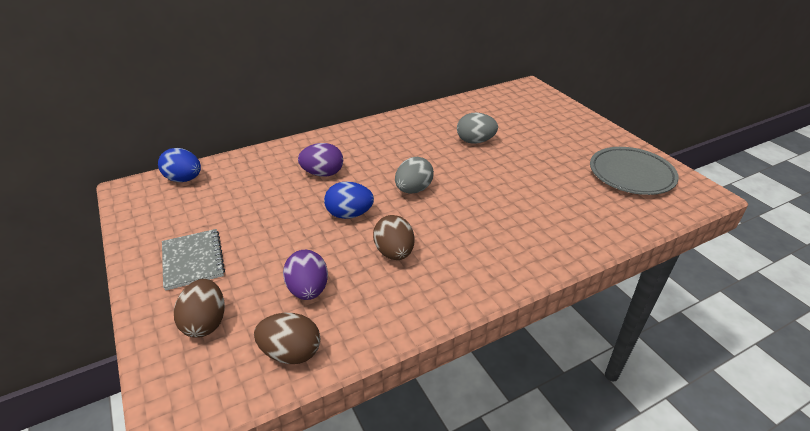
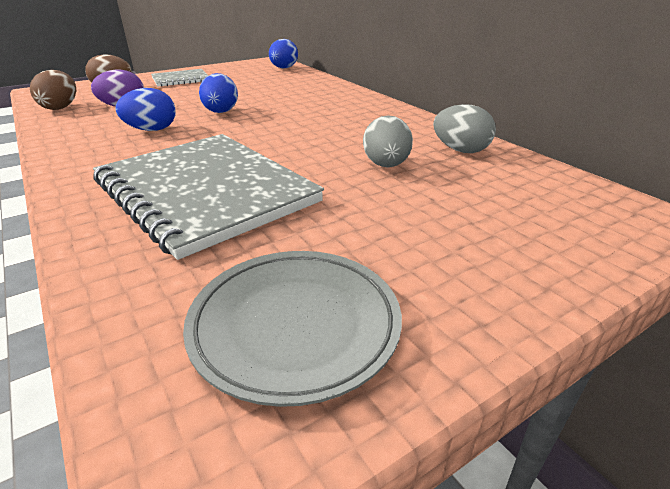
camera: 85 degrees right, 5 degrees down
(323, 173) = (293, 100): purple egg -> none
(394, 253) = (151, 130): brown egg -> blue egg
(413, 190) = (259, 134): grey egg -> grey egg (460, 150)
(520, 207) = (206, 192): none -> grey notebook

